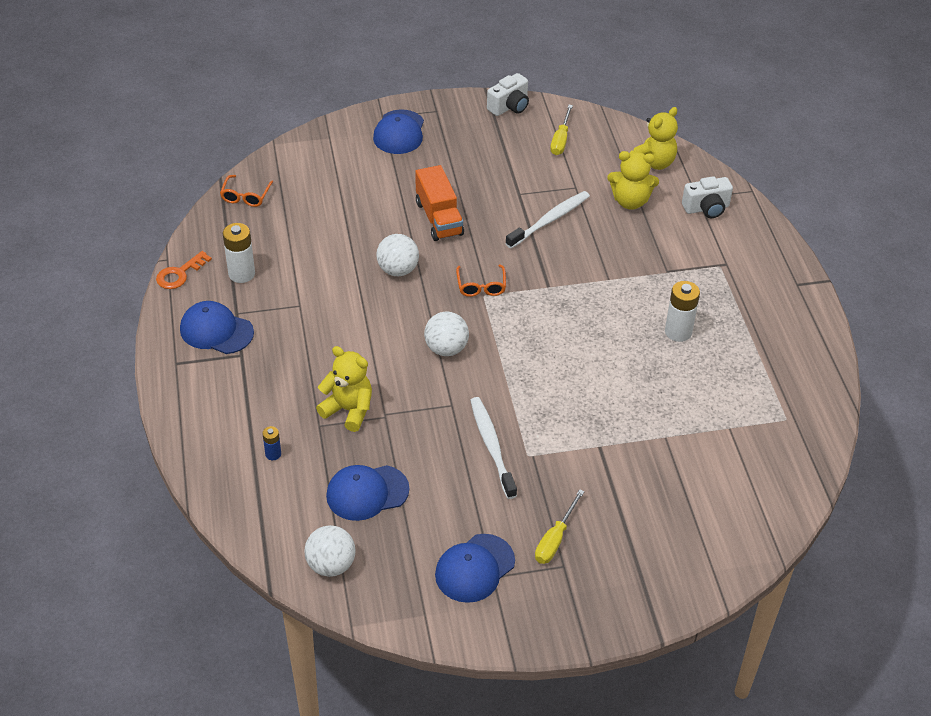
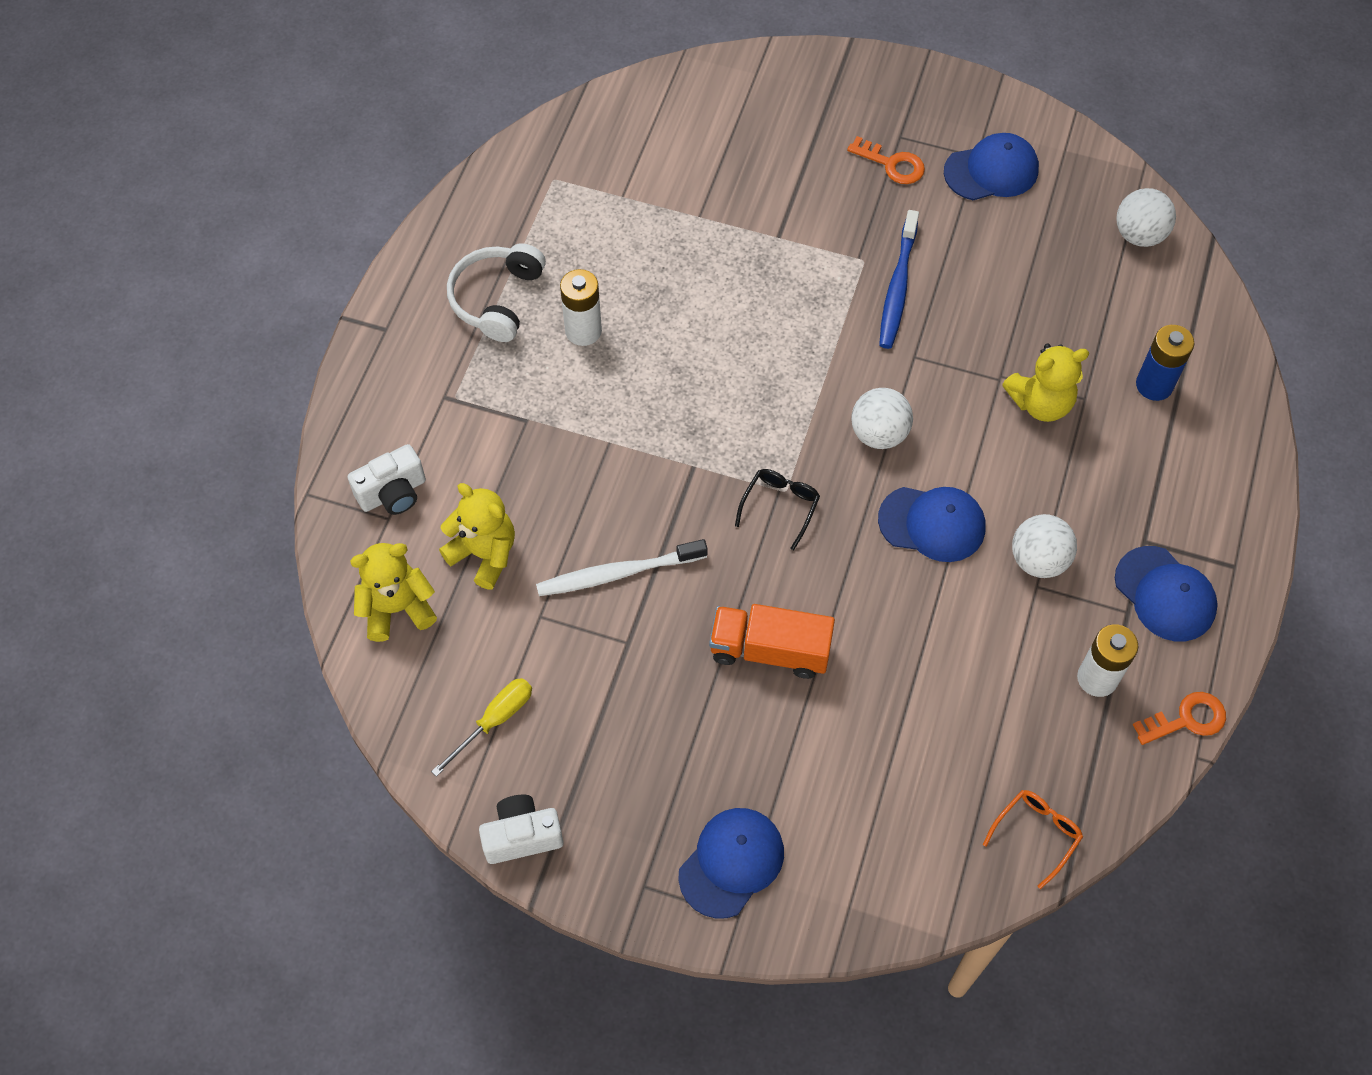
camera: 150 degrees left, 15 degrees up
(273, 454) = (1154, 385): blue battery -> blue battery, size x1.85
(348, 410) = (1040, 403): yellow teddy bear -> yellow teddy bear turned 75 degrees counterclockwise
(367, 493) = (1065, 294): blue cap -> blue cap (932, 523)
(398, 270) = (876, 584): white ball -> white ball (1038, 560)
(439, 218) = (769, 650): orange truck -> orange truck turned 90 degrees counterclockwise
(481, 286) = (780, 506): orange glasses -> black glasses
(492, 447) = (897, 287): white toothbrush -> blue toothbrush
(555, 539) = (892, 164): yellow screwdriver -> orange key
(706, 208) = (393, 493): white camera -> white camera turned 135 degrees clockwise
(748, 328) = (497, 299): none -> white headphones

